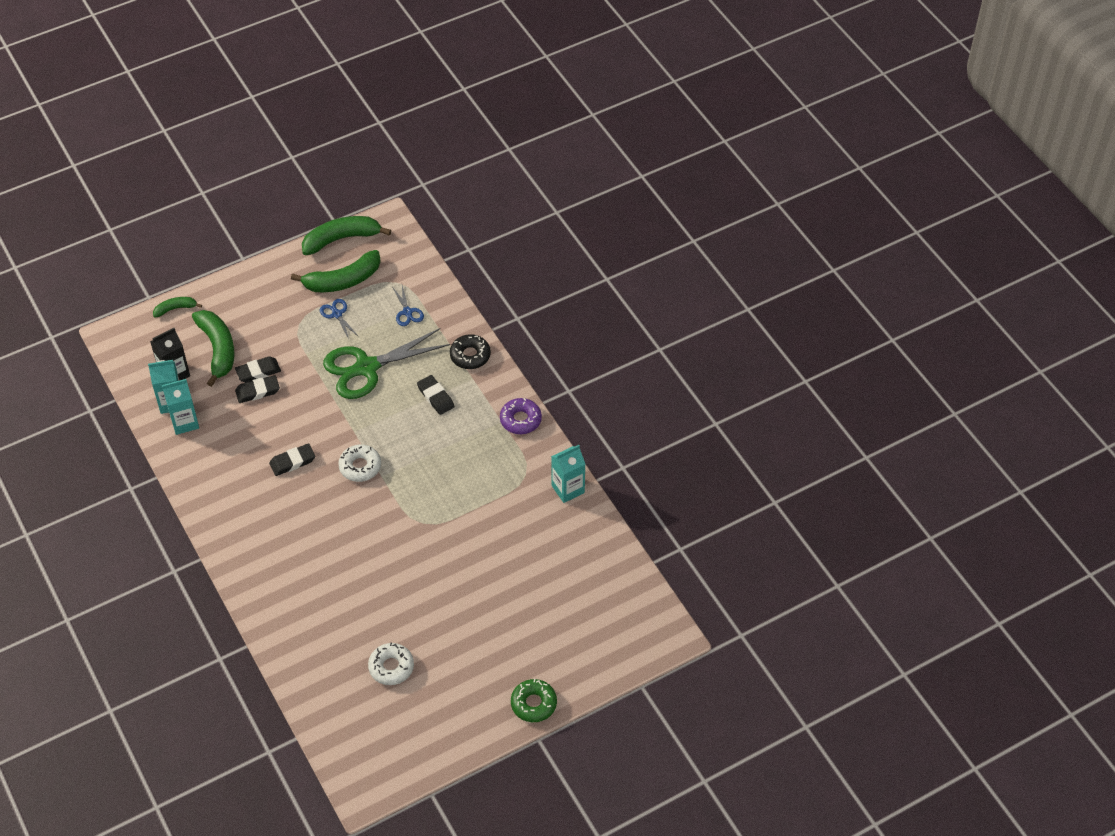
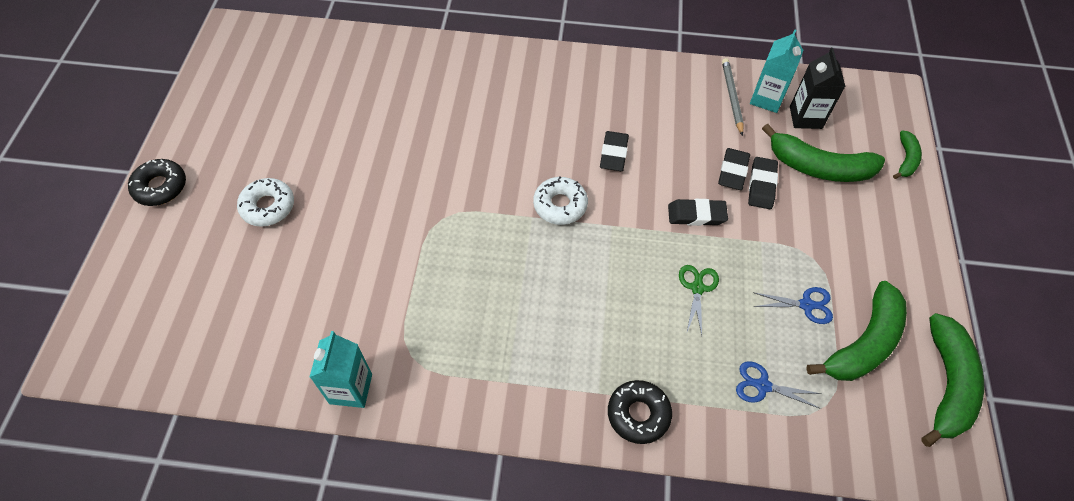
camera: 125 degrees right, 5 degrees up
(185, 422) = (732, 97): turquoise carton -> grey pencil
(343, 280) = (863, 343): green banana -> green banana turned 150 degrees counterclockwise
(366, 368) = (697, 288): green scissors -> green scissors, size x0.44
(391, 667) = (315, 106): white donut -> white donut (268, 206)
(435, 397) = (600, 333): black eraser -> black eraser (696, 215)
(520, 420) = (492, 405): purple donut -> none
(533, 704) = (160, 187): green donut -> black donut

